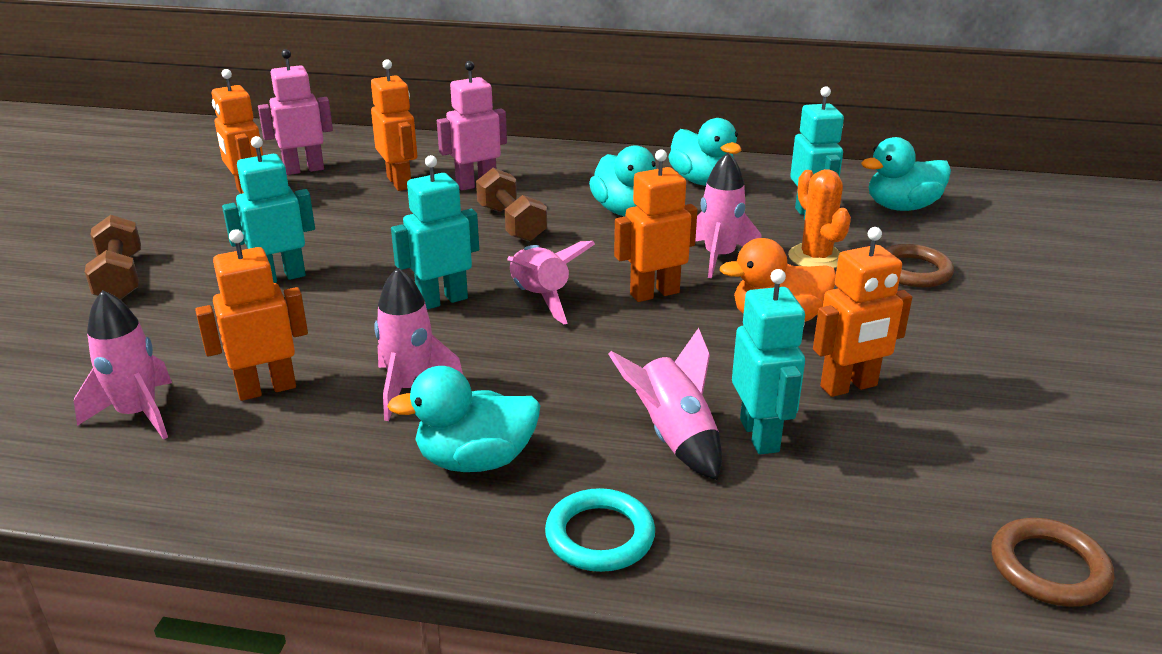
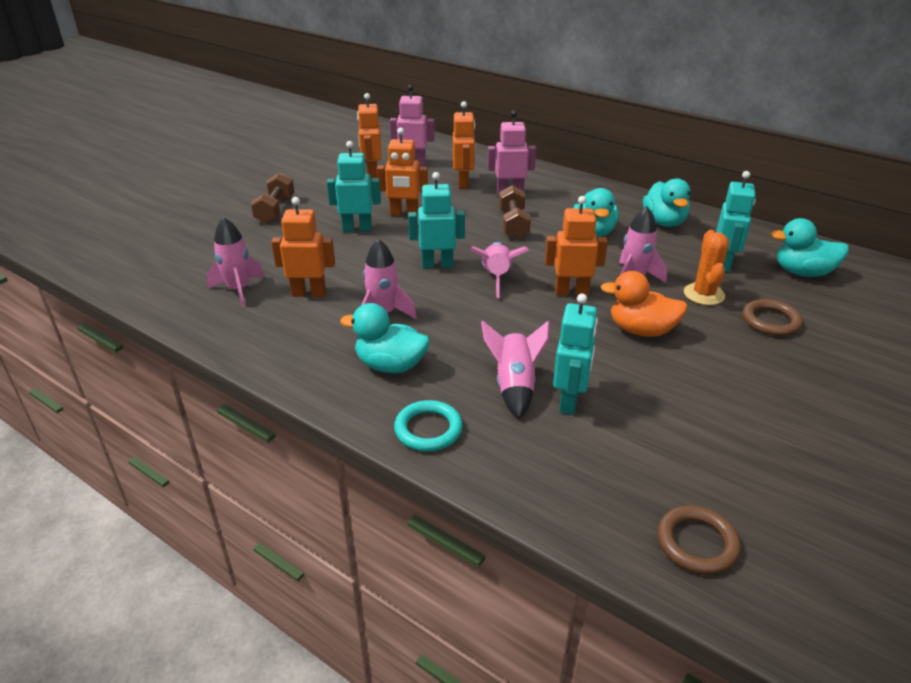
camera: 25 degrees right, 5 degrees up
(849, 387) = (655, 387): orange robot -> orange robot (404, 214)

